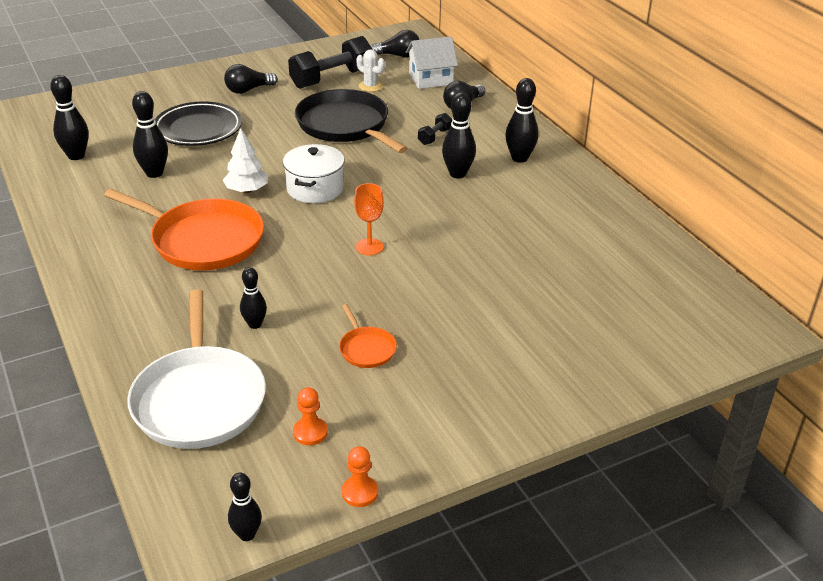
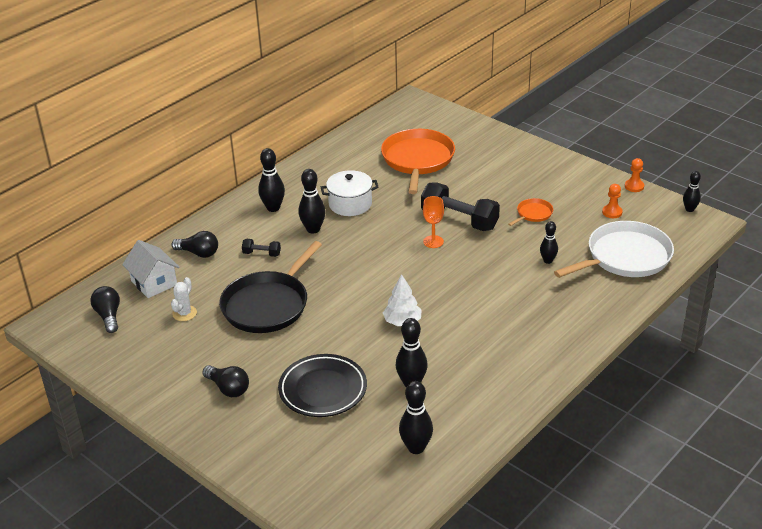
camera: 110 degrees left, 0 degrees up
(203, 240) = (481, 317): orange pan -> orange pan (417, 160)
(315, 188) = (377, 288): white pot -> white pot (350, 204)
(331, 79) = (179, 342): black dumbbell -> black dumbbell (459, 220)

